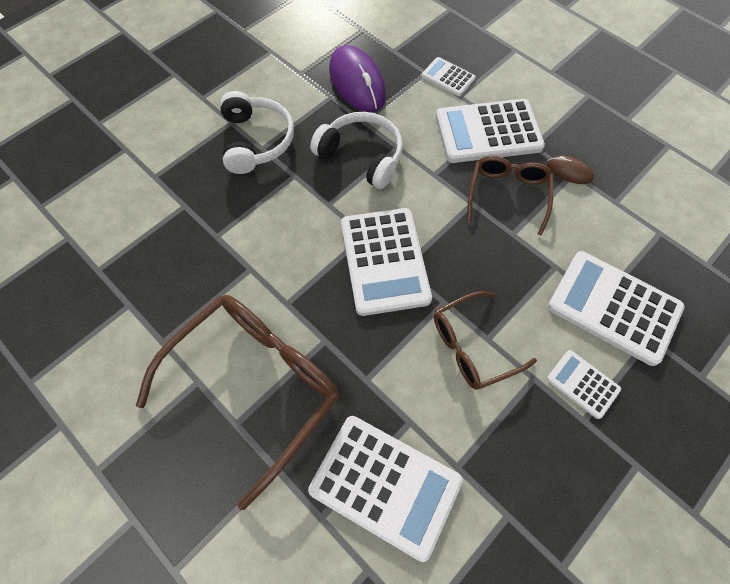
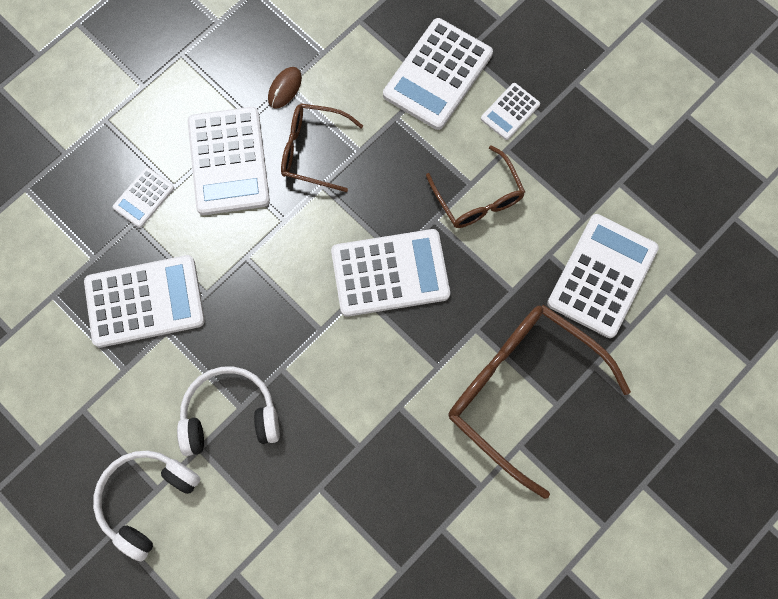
camera: 90 degrees left, 10 degrees up
(357, 82) = (145, 301): purple mouse -> white calculator
(361, 156) = (257, 296): white headphones -> white headphones (147, 500)

